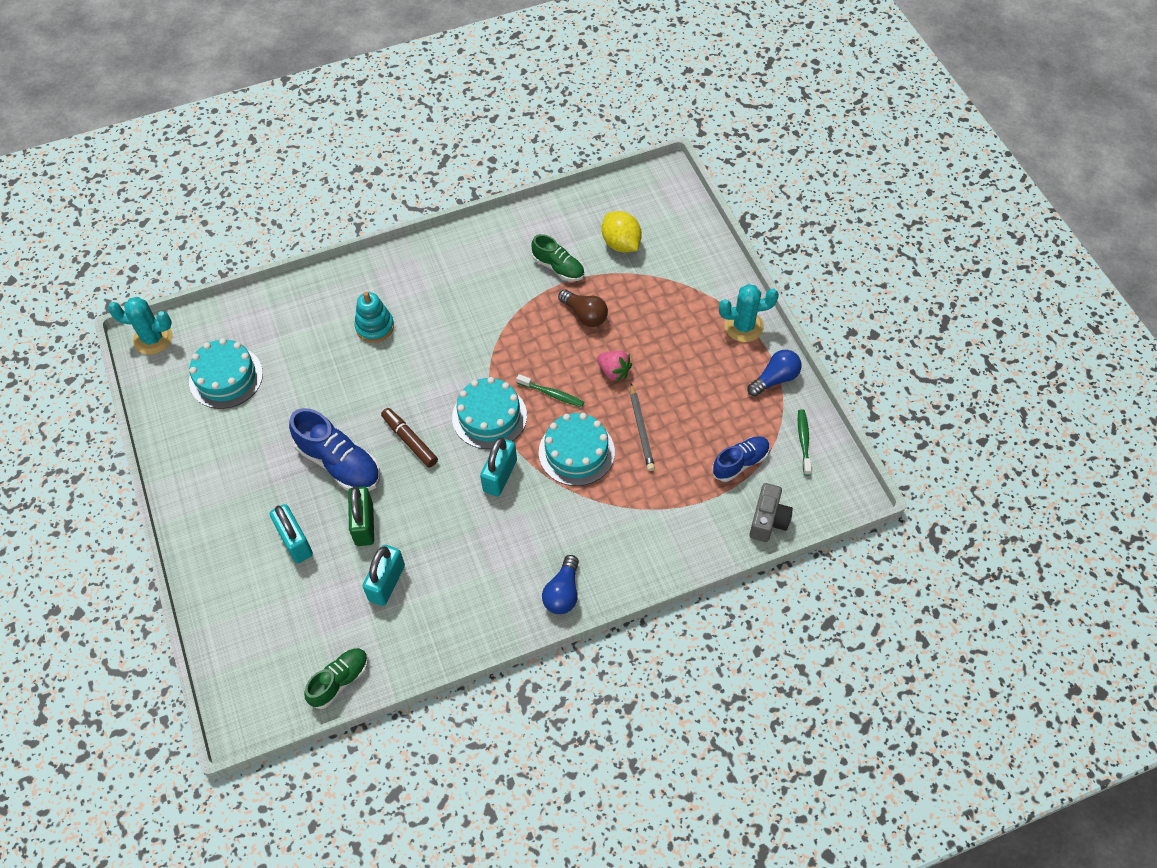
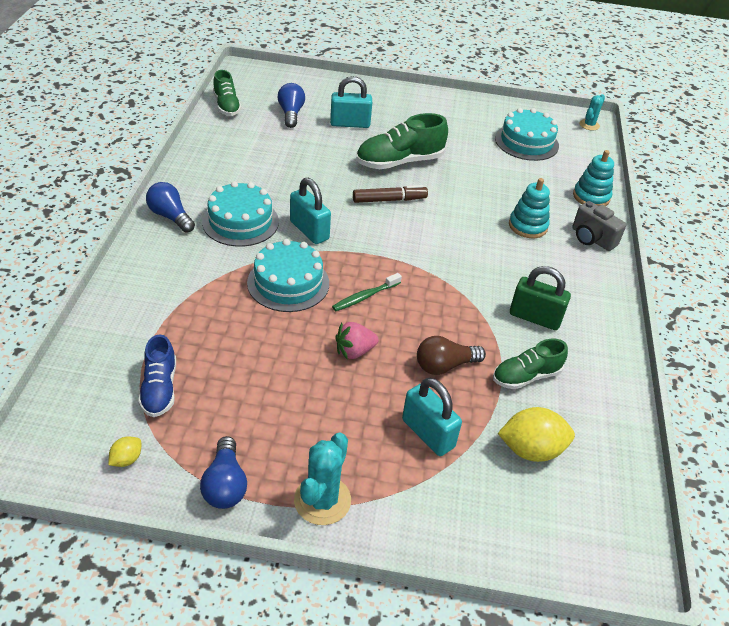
camera: 115 degrees right, 15 degrees down
(153, 338) = (589, 125): turquoise cactus -> turquoise cactus, size x0.61
(294, 298) = (591, 197): none -> turquoise stacking toy
(312, 608) = (291, 114): none -> blue light bulb
(339, 463) = (399, 162): blue shoe -> green shoe
(364, 524) = (333, 154): green padlock -> green padlock (535, 317)
(386, 583) = (275, 146): turquoise padlock -> turquoise padlock (428, 433)
(489, 416) = (375, 249): turquoise cake -> turquoise cake (240, 221)
(641, 429) = (270, 336): grey pencil -> none
(768, 520) = (80, 373): grey camera -> grey camera (592, 239)
(803, 441) = (126, 459): green toothbrush -> yellow lemon

